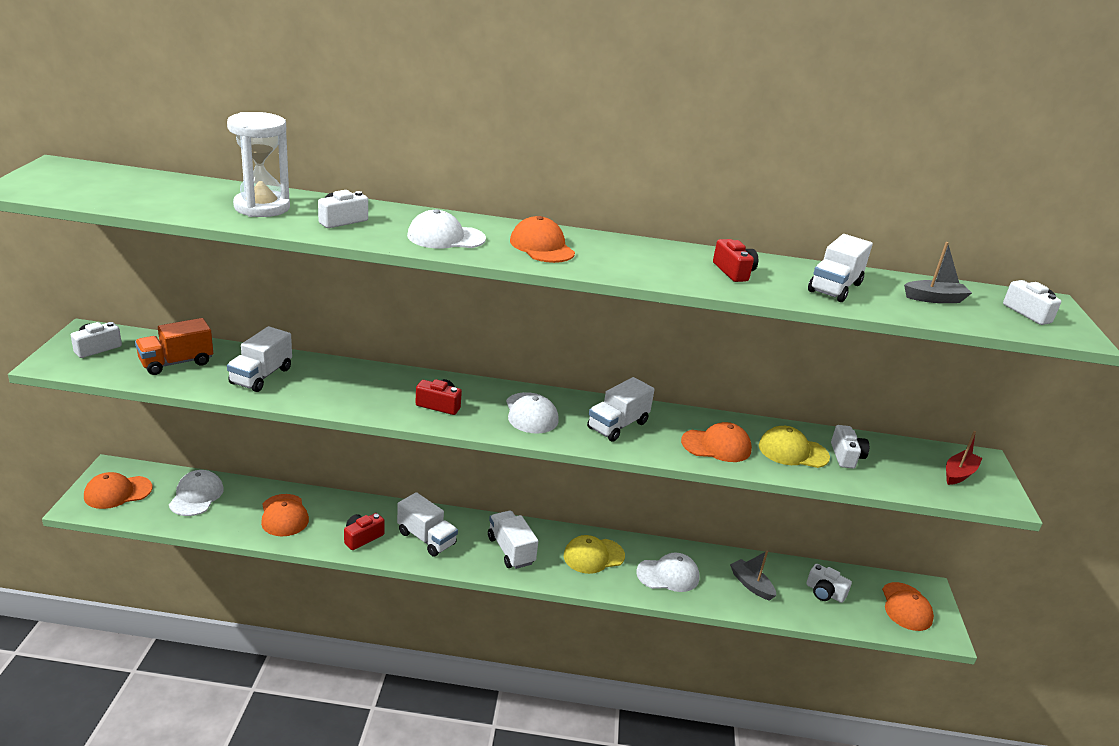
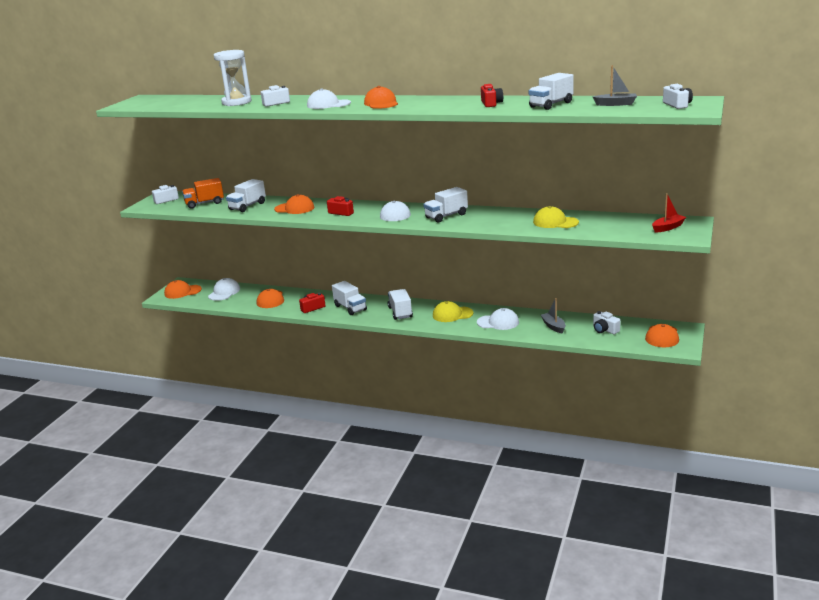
camera: 20 degrees right, 5 degrees down
(716, 446) = (505, 222): orange cap -> orange cap (294, 208)
(846, 456) = (591, 223): white camera -> none

